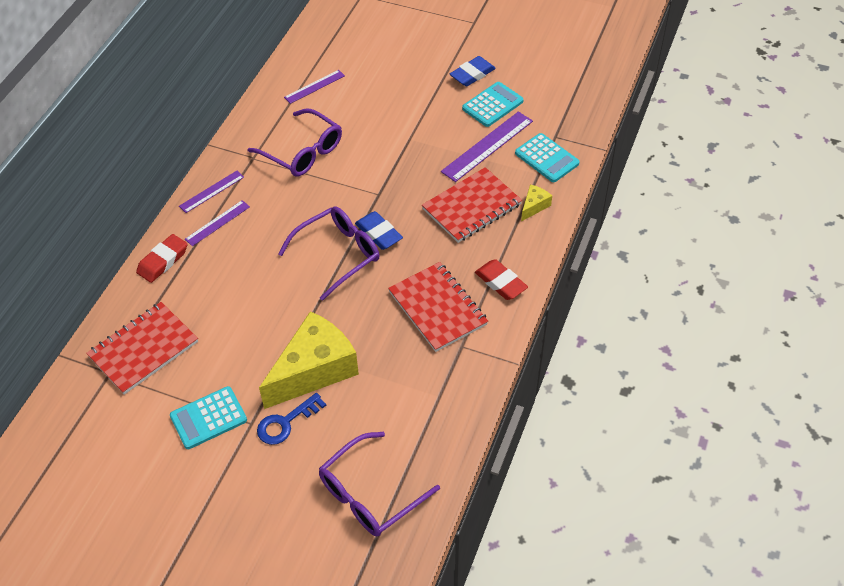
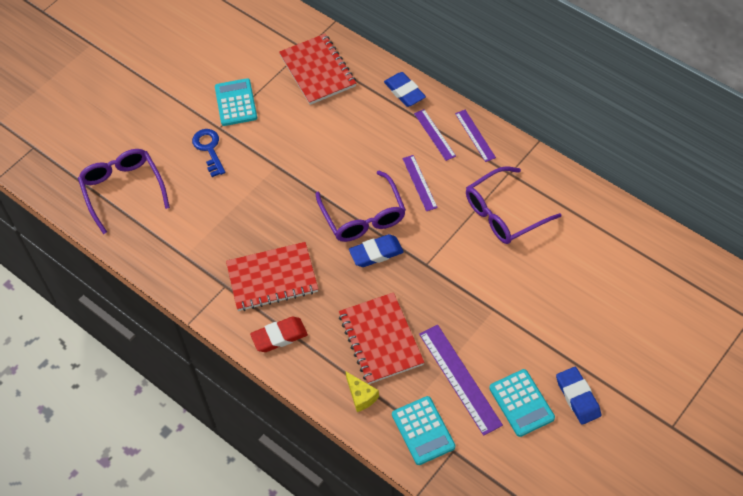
camera: 110 degrees right, 5 degrees up
(163, 261) = (404, 92): red eraser -> blue eraser
(314, 86) = (598, 241): purple ruler -> purple ruler (419, 182)
(314, 370) = (248, 176): yellow cheese -> none
(546, 158) = (423, 431): turquoise calculator -> turquoise calculator turned 90 degrees counterclockwise

